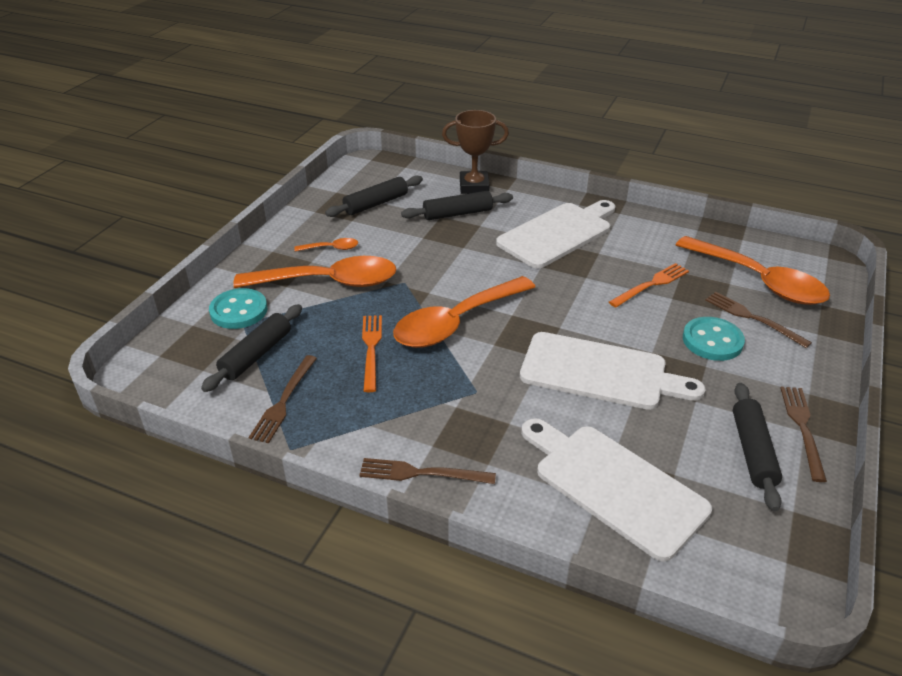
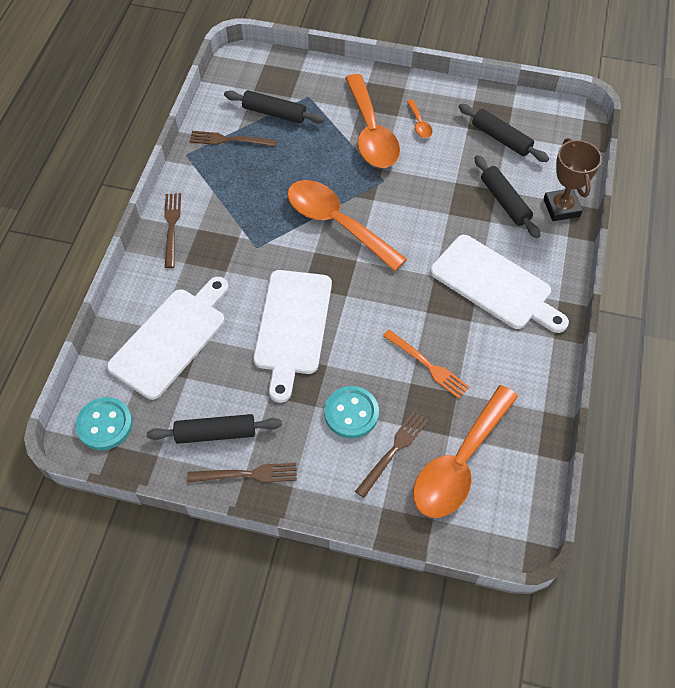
camera: 80 degrees right, 20 degrees up
(239, 311) = (322, 90): turquoise button -> turquoise button (105, 424)
(371, 349) = (293, 176): orange fork -> none

